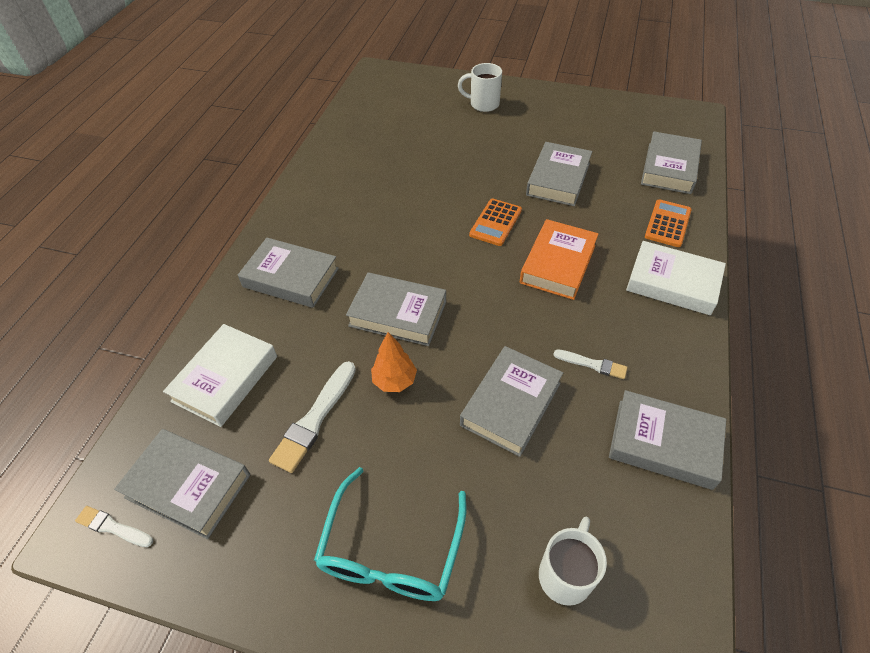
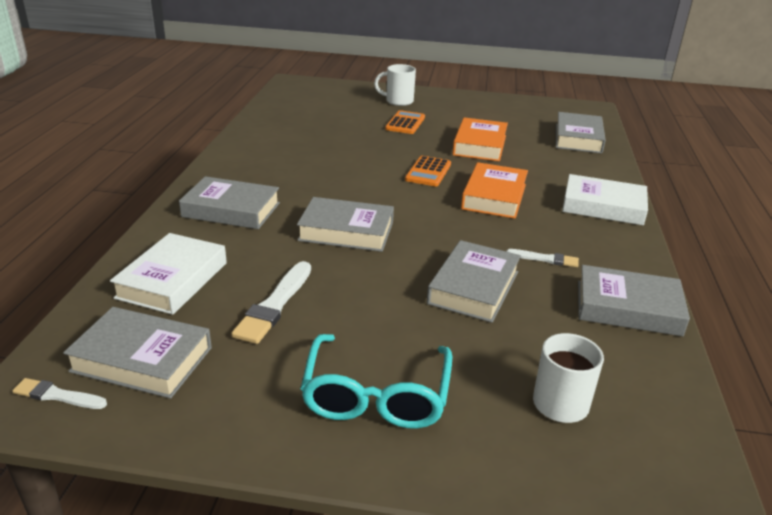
camera: 10 degrees left, 20 degrees down
(394, 381) = (353, 276): orange tree -> none
(558, 179) = (479, 145): grey book -> orange book
(667, 224) = (587, 171): orange calculator -> orange calculator (405, 123)

